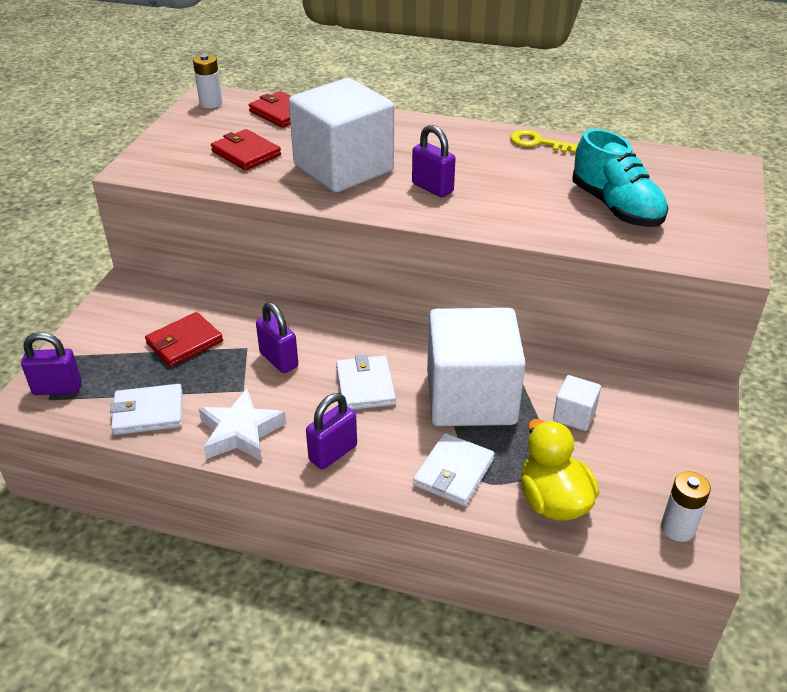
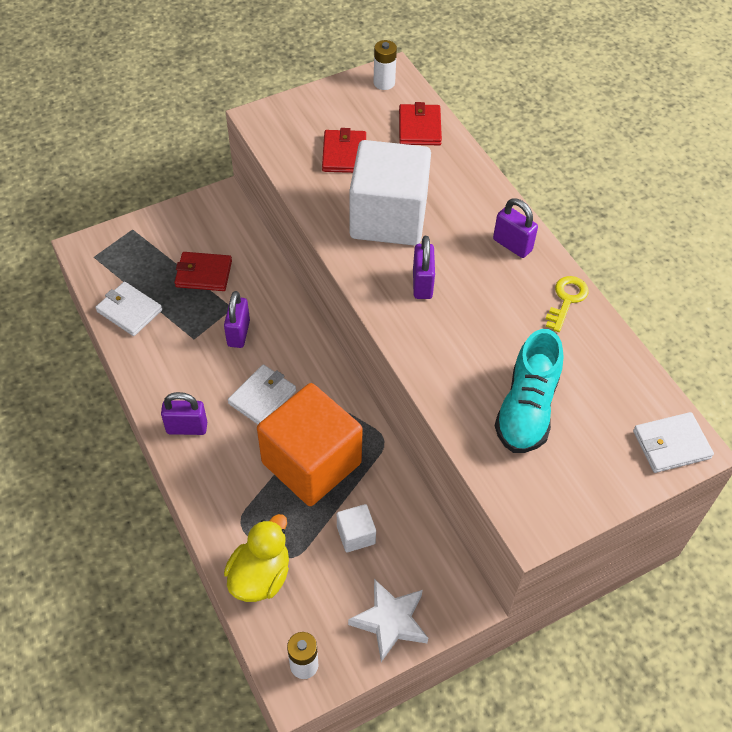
camera: 45 degrees right, 15 degrees up
(57, 388) = (105, 253): purple padlock -> purple padlock (512, 245)
(240, 432) = (158, 368): white star -> white star (390, 621)
(453, 472) = (233, 503): white wallet -> white wallet (671, 444)
(471, 397) = (311, 463): white cube -> orange cube
(538, 143) = (566, 300): yellow key -> yellow key turned 45 degrees clockwise

